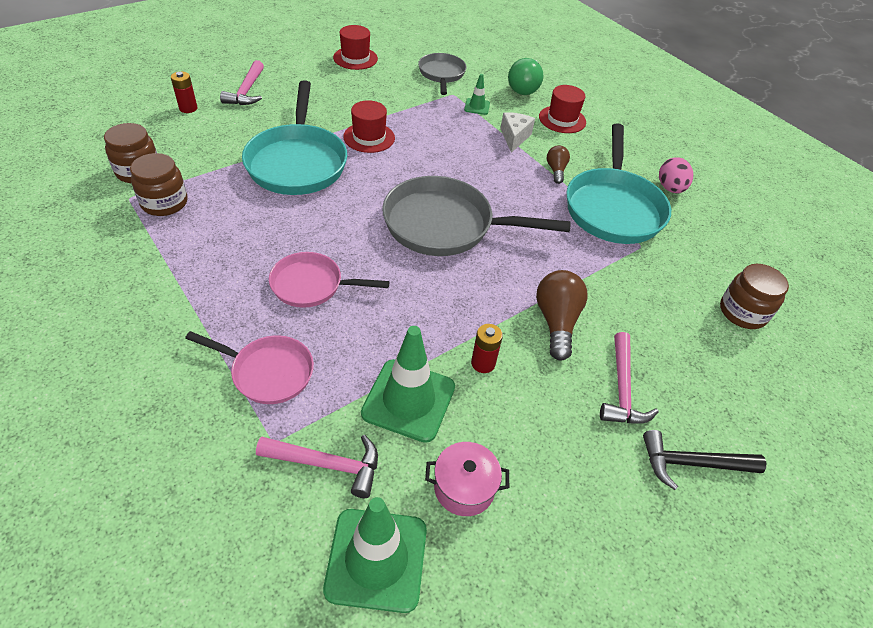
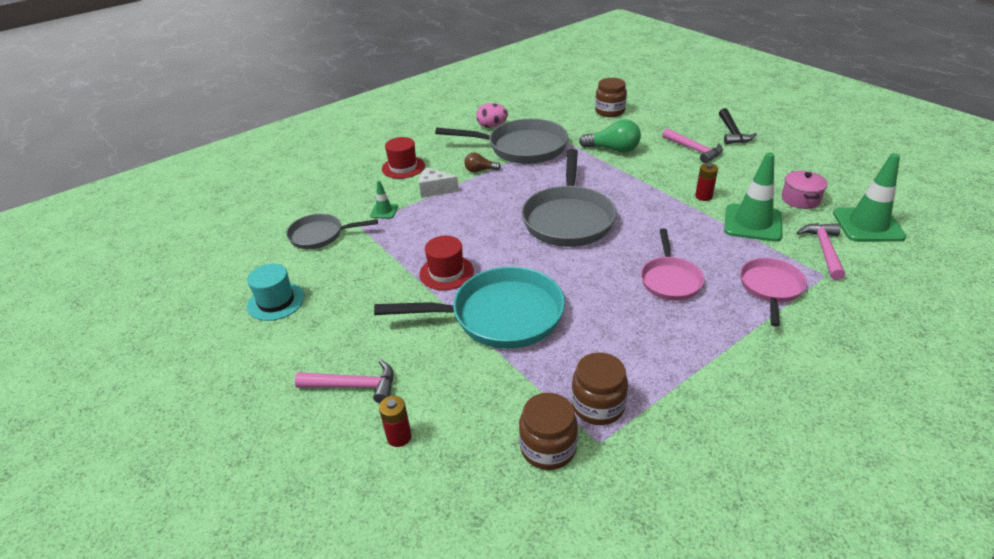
camera: 85 degrees left, 10 degrees down
(355, 58) = (276, 301): red hat -> turquoise hat
(524, 87) = (348, 186): green light bulb -> green light bulb (613, 149)
(556, 322) = (651, 170): brown light bulb -> none
(613, 208) = (522, 148): turquoise pan -> grey pan
(622, 389) = (694, 150): pink hammer -> pink hammer turned 45 degrees clockwise

